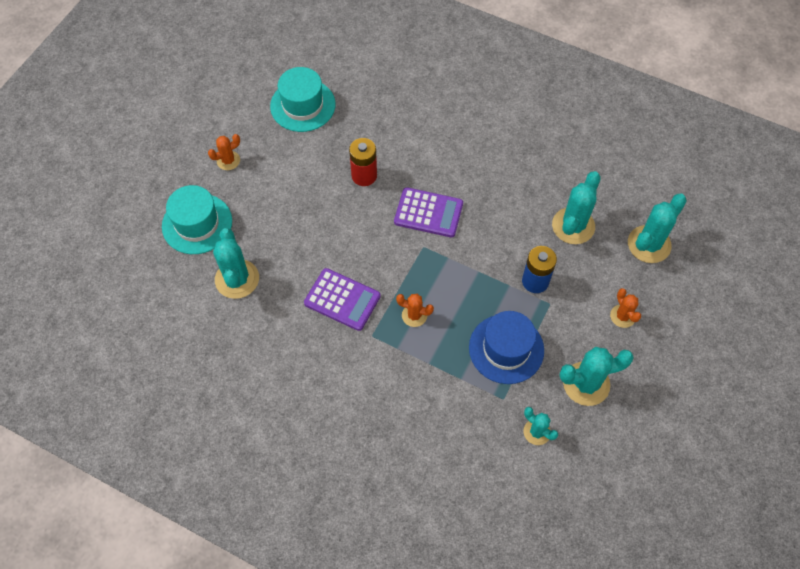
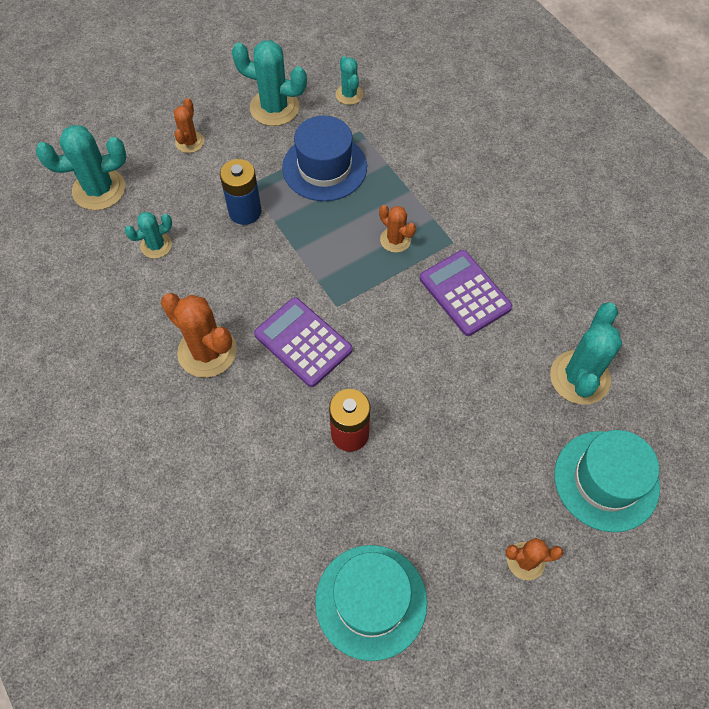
camera: 150 degrees left, 0 degrees up
(483, 178) = (207, 351): none -> orange cactus
(573, 226) = (156, 245): turquoise cactus -> turquoise cactus, size x0.57

